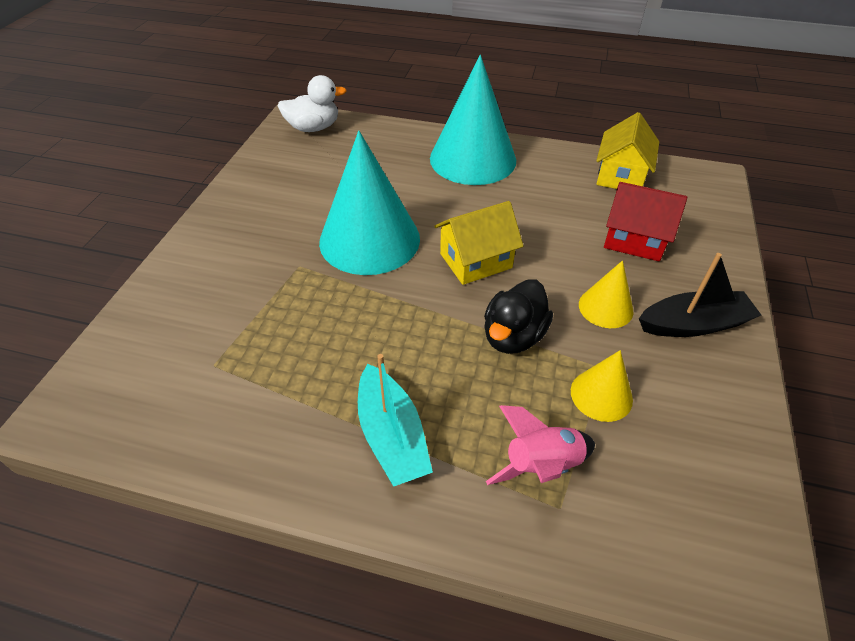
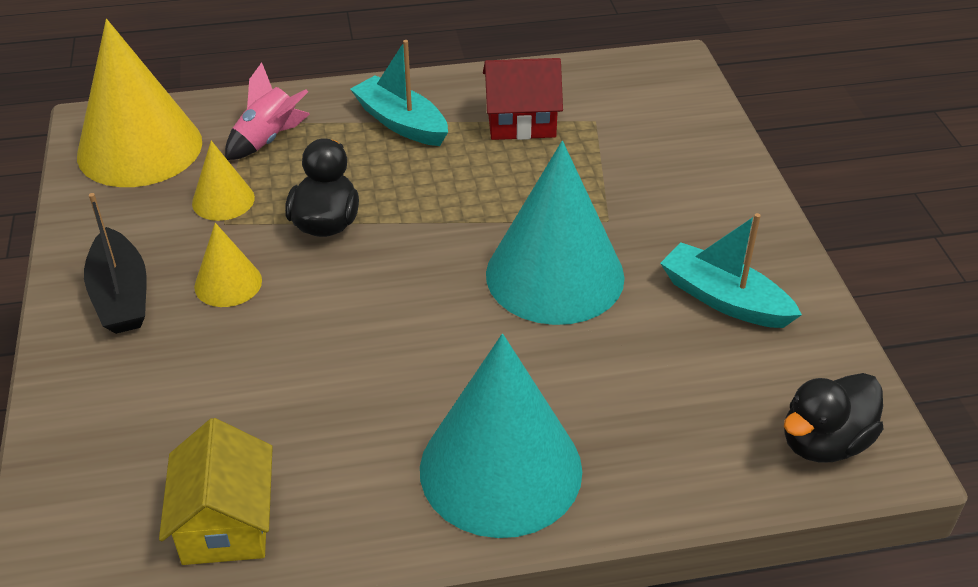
camera: 155 degrees right, 5 degrees down
(284, 195) = (724, 299): none -> turquoise boat
(314, 128) = (824, 442): white duck -> black duck
(475, 261) = (405, 290): yellow house -> none
(634, 240) = (196, 391): red house -> red house (521, 122)
(693, 324) = (121, 296): black boat -> black boat turned 75 degrees counterclockwise
(693, 511) = (140, 148): none -> yellow cone

